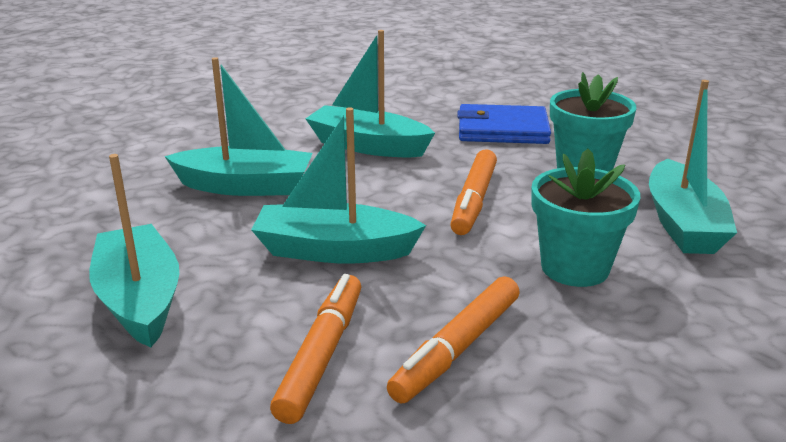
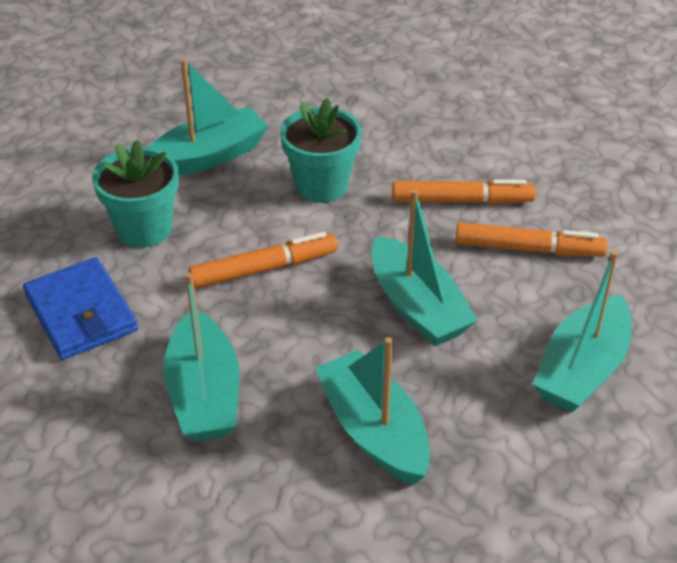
camera: 125 degrees left, 15 degrees up
(322, 355) = (528, 249): orange marker -> orange marker turned 150 degrees counterclockwise

